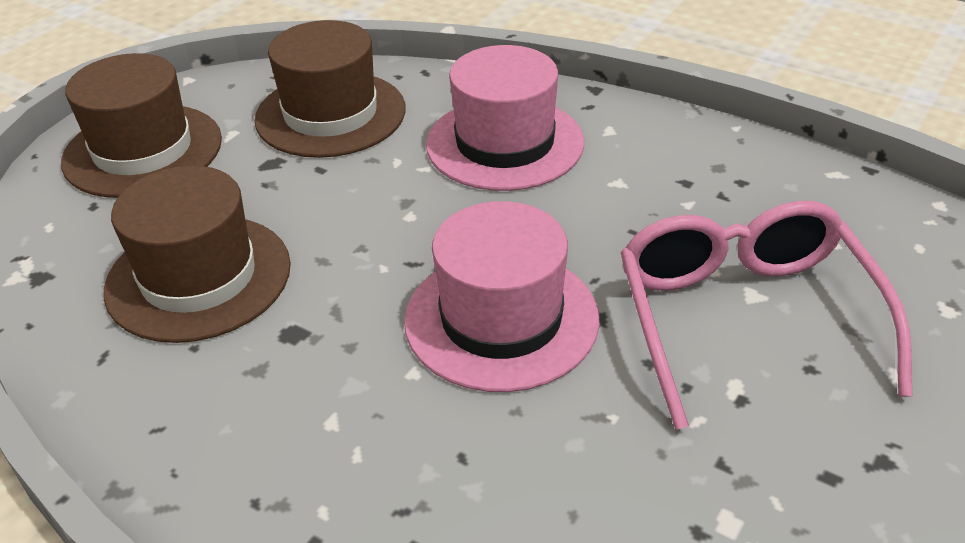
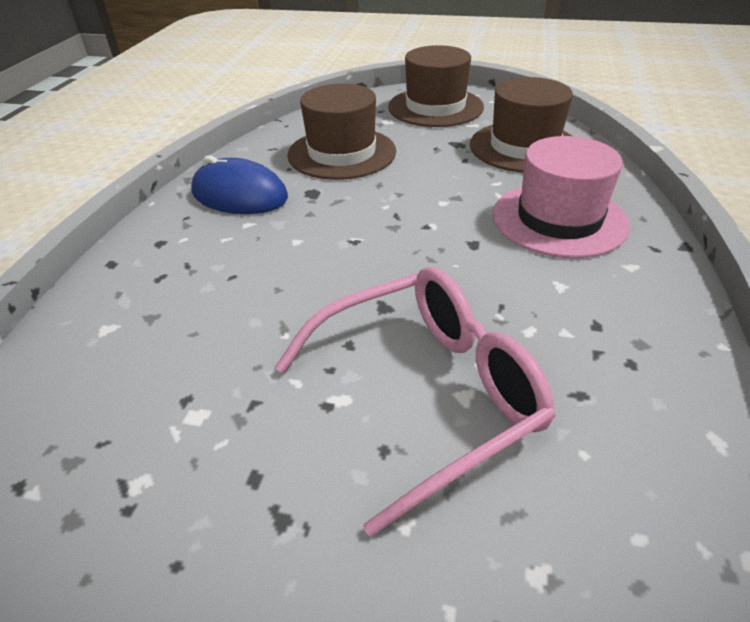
camera: 70 degrees right, 0 degrees up
(236, 420) = (239, 195): none -> blue mouse
(501, 319) = (360, 263): pink hat -> none

